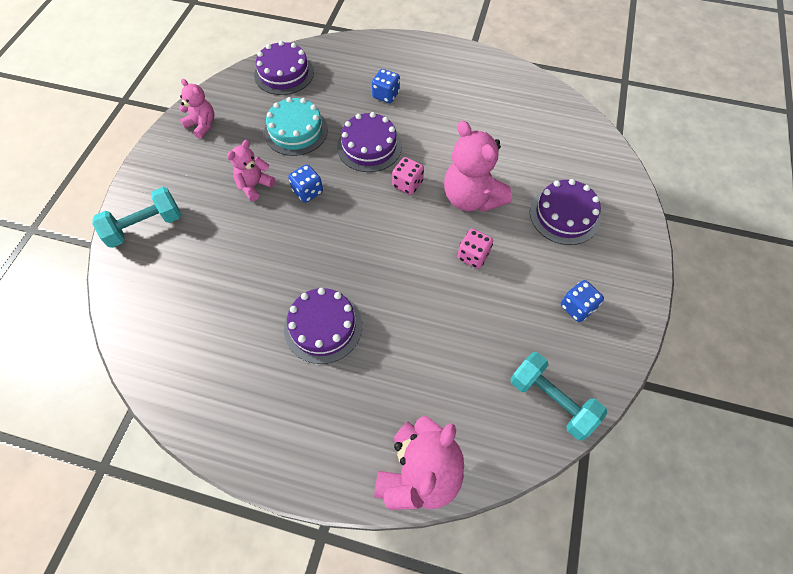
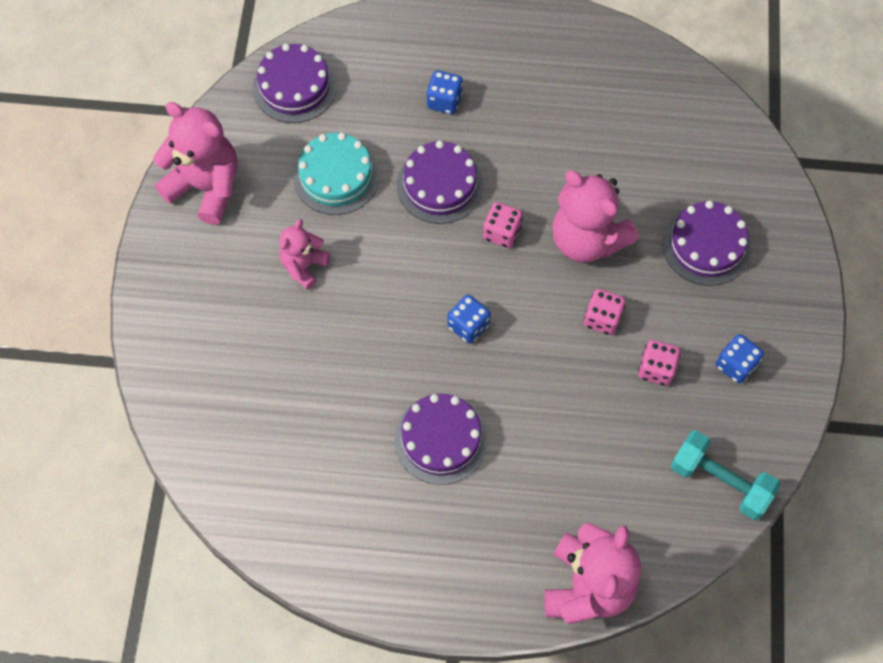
camera: 10 degrees left, 5 degrees up
(145, 226) = (180, 346): turquoise dumbbell -> none
(202, 125) = (206, 187): pink teddy bear -> pink teddy bear, size x1.77
(307, 191) = (375, 264): blue dice -> blue dice (468, 325)
(510, 300) = (656, 369): none -> pink dice

